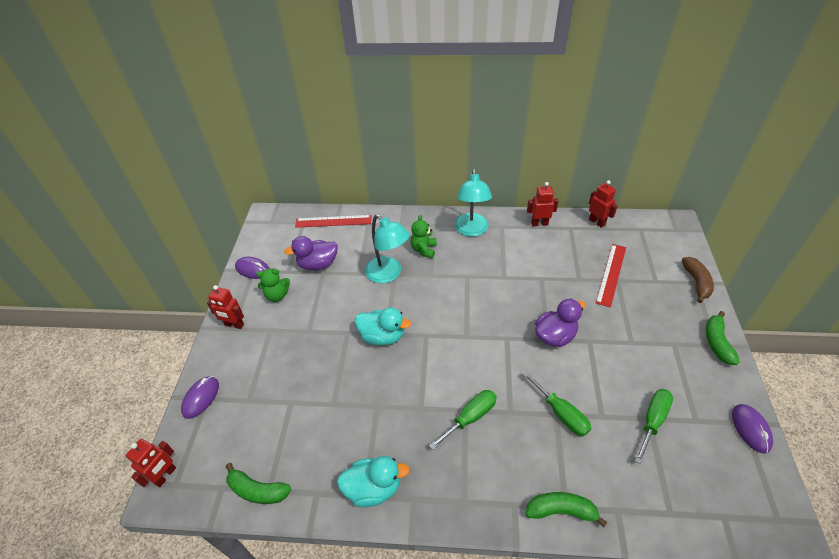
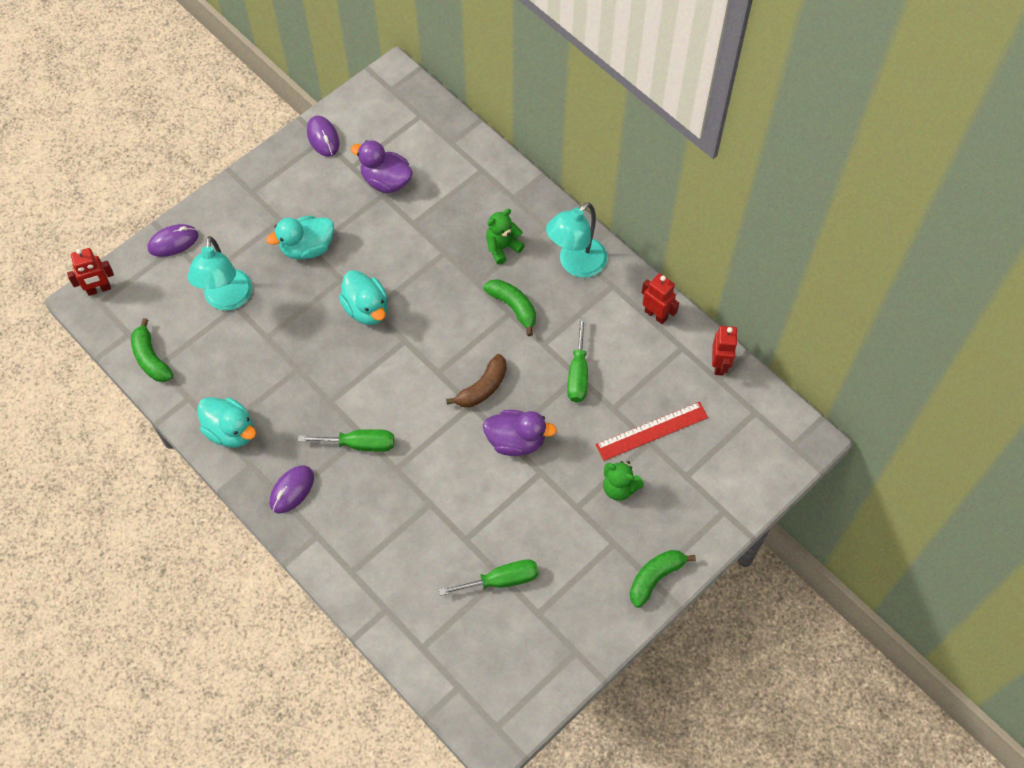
camera: 40 degrees right, 15 degrees up
(234, 325) = (256, 189): red robot -> none
(277, 295) = (318, 187): green teddy bear -> green teddy bear (619, 488)
(305, 332) = (307, 248): none -> turquoise duck
(333, 221) = (451, 138): red ruler -> none
(388, 274) = (439, 248): turquoise lamp -> turquoise lamp (227, 299)
(561, 413) = (435, 507): green screwdriver -> green screwdriver (578, 373)
(561, 510) = (345, 570): green banana -> green banana (513, 307)
(696, 282) = (725, 513): brown banana -> brown banana (482, 388)
(750, 429) = (573, 660): purple mouse -> purple mouse (292, 490)

